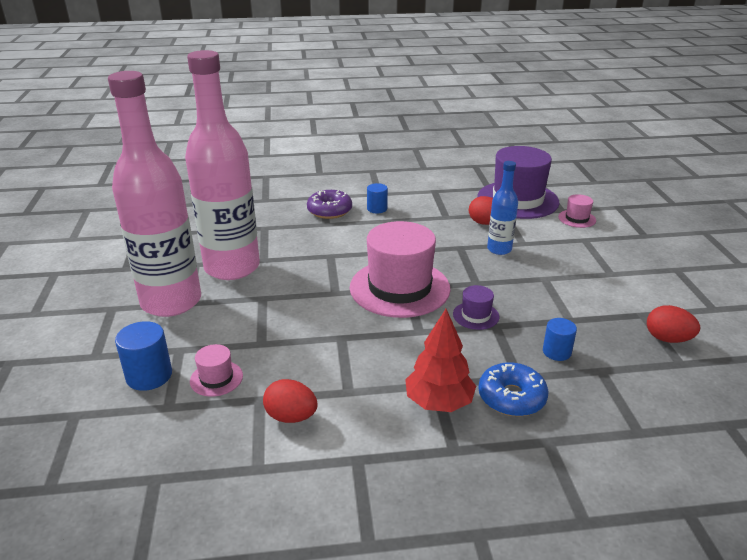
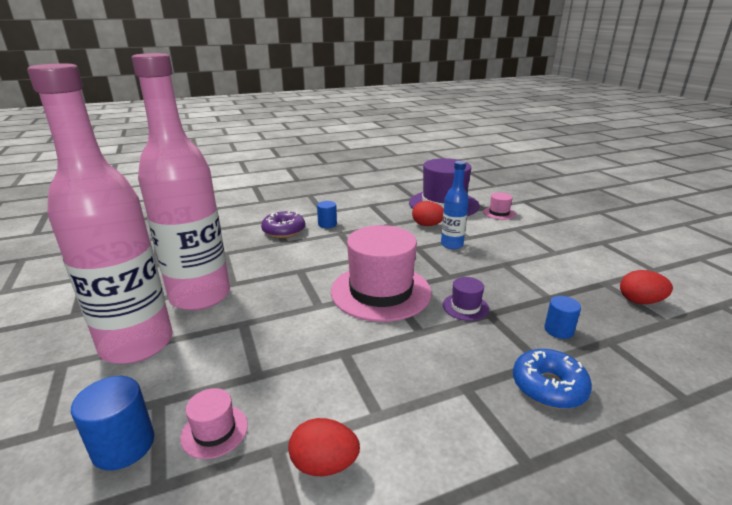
camera: 15 degrees left, 5 degrees down
(439, 402) = (481, 408): red tree -> none

